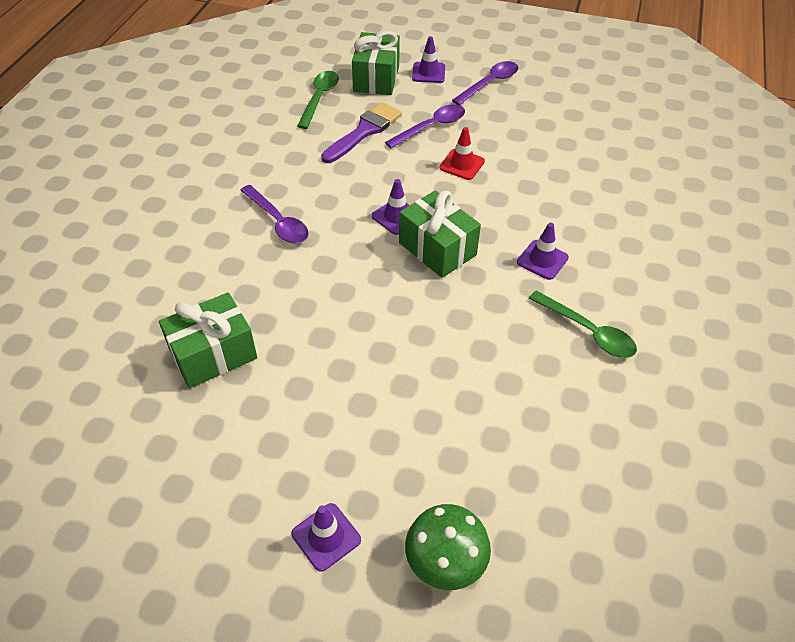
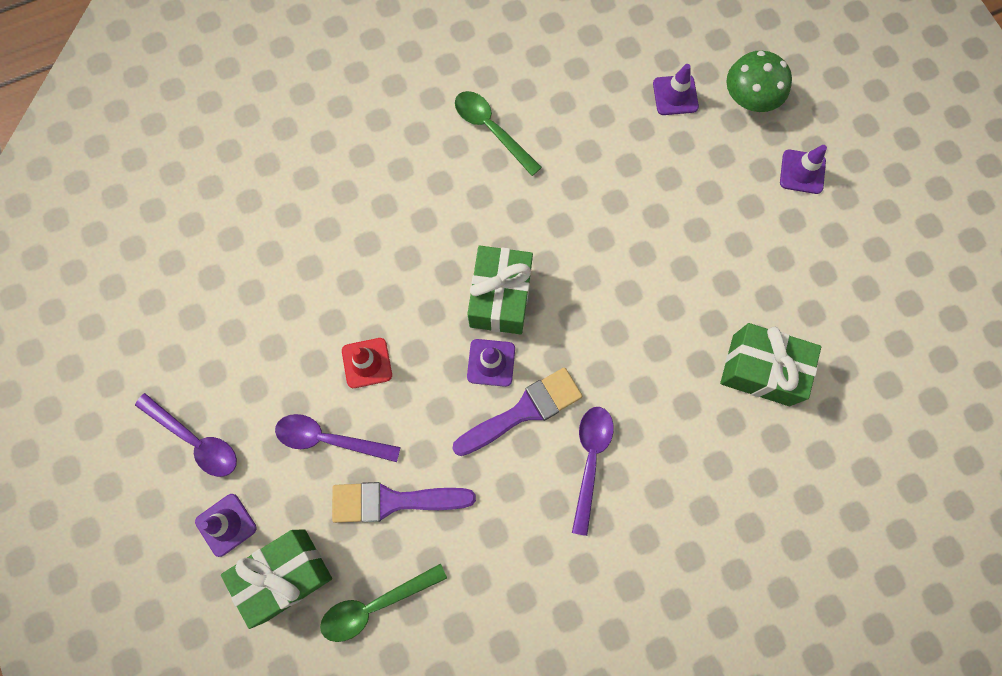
camera: 130 degrees left, 25 degrees up
(347, 212) = (524, 411): none -> purple brush
(490, 83) = (196, 440): purple spoon -> purple spoon turned 150 degrees counterclockwise
(542, 260) = (440, 208): purple traffic cone -> purple traffic cone (675, 95)
(588, 332) = (491, 129): green spoon -> green spoon turned 45 degrees counterclockwise

